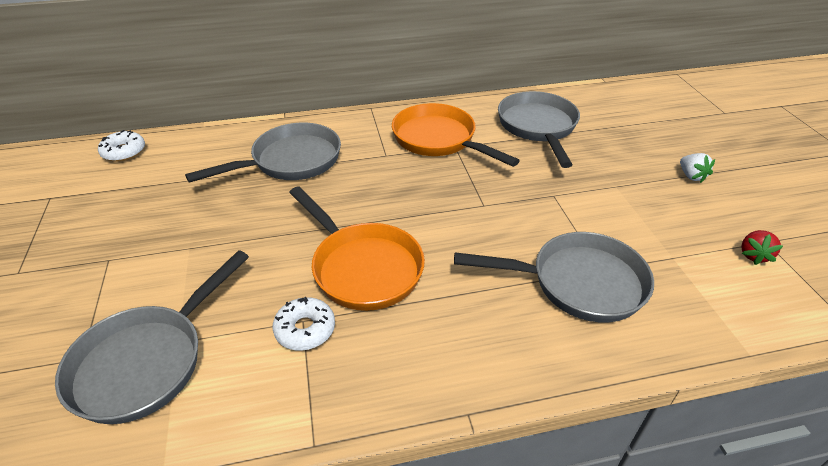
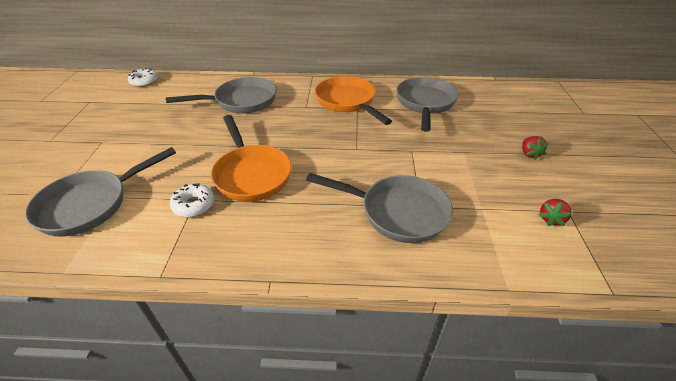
camera: 15 degrees right, 0 degrees up
(691, 176) = (529, 154): white strawberry -> red strawberry

